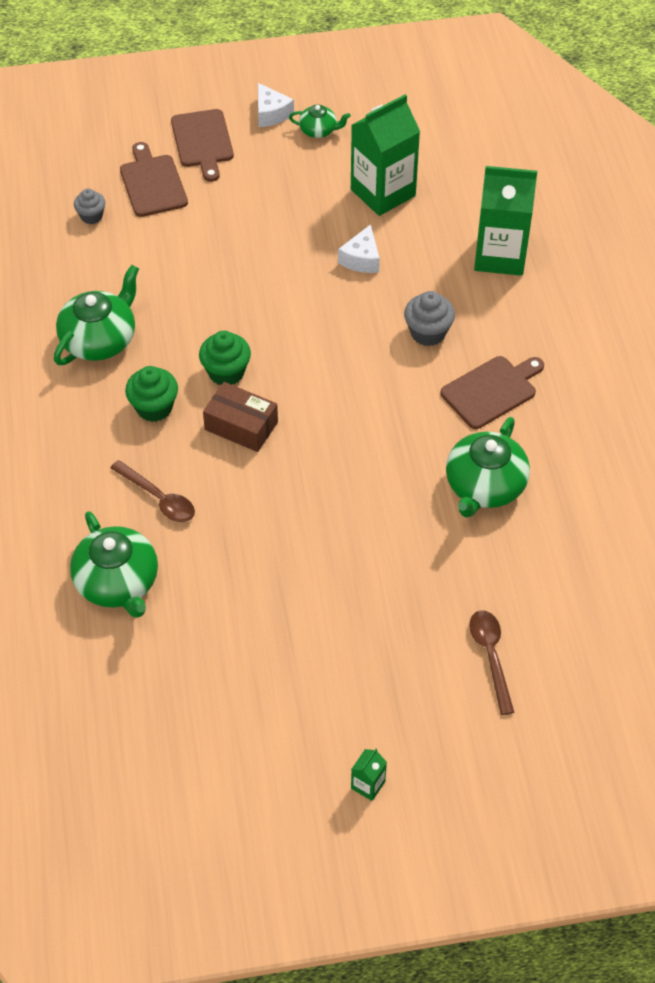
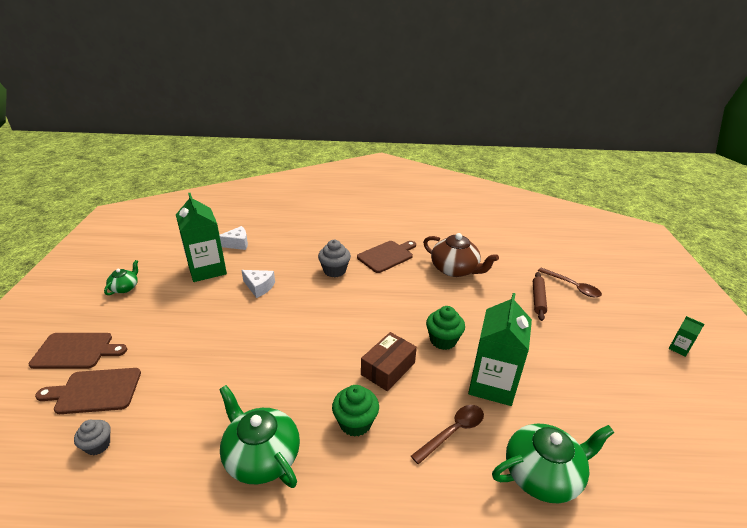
camera: 80 degrees left, 20 degrees down
(226, 372) = (333, 370): green cupcake -> green cupcake (443, 340)
(271, 113) = (84, 308): white cheese -> white cheese (237, 244)
(438, 602) = (538, 299): none -> brown rolling pin
(484, 486) = (455, 269): green teapot -> brown teapot
(491, 391) = (387, 256): brown cutting board -> brown cutting board turned 75 degrees clockwise
(491, 656) = (572, 286): brown spoon -> brown spoon turned 135 degrees counterclockwise
(500, 255) = (288, 237): green carton -> green carton (492, 384)

